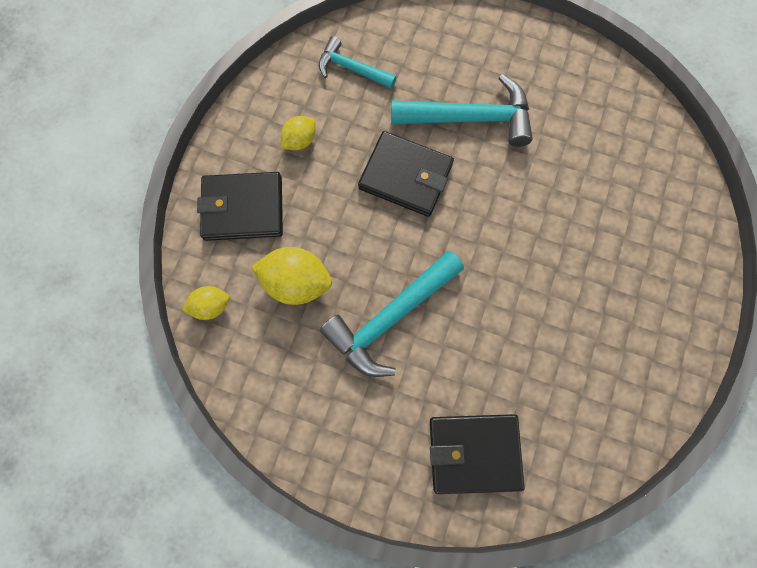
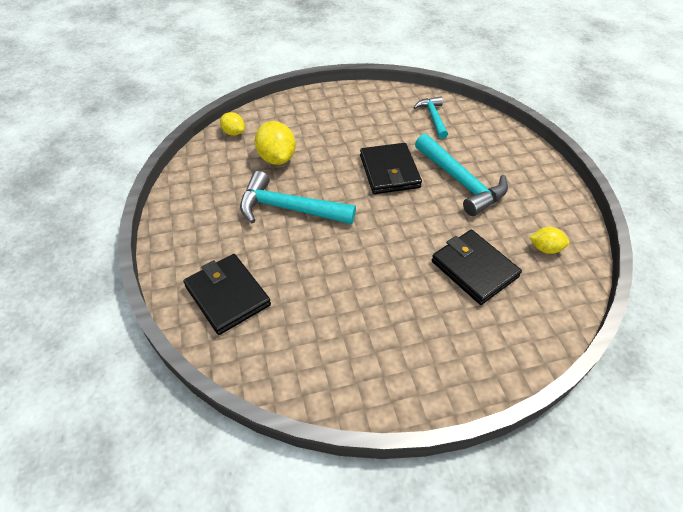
camera: 55 degrees right, 25 degrees down
(243, 208) = (302, 117): black wallet -> black wallet (474, 269)
(300, 140) = (365, 119): yellow lemon -> yellow lemon (545, 248)

